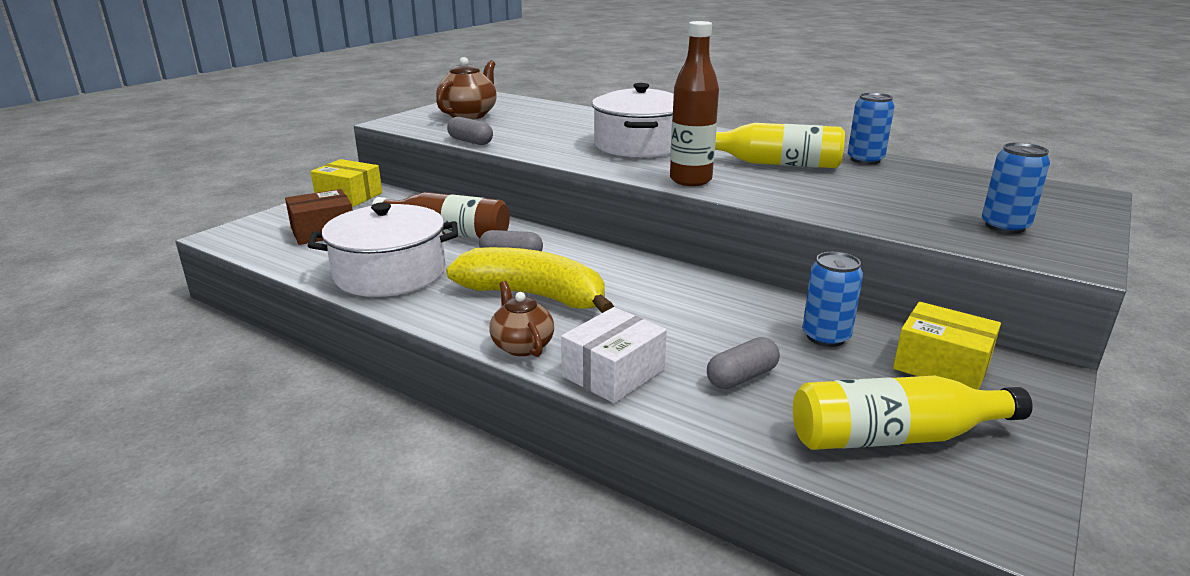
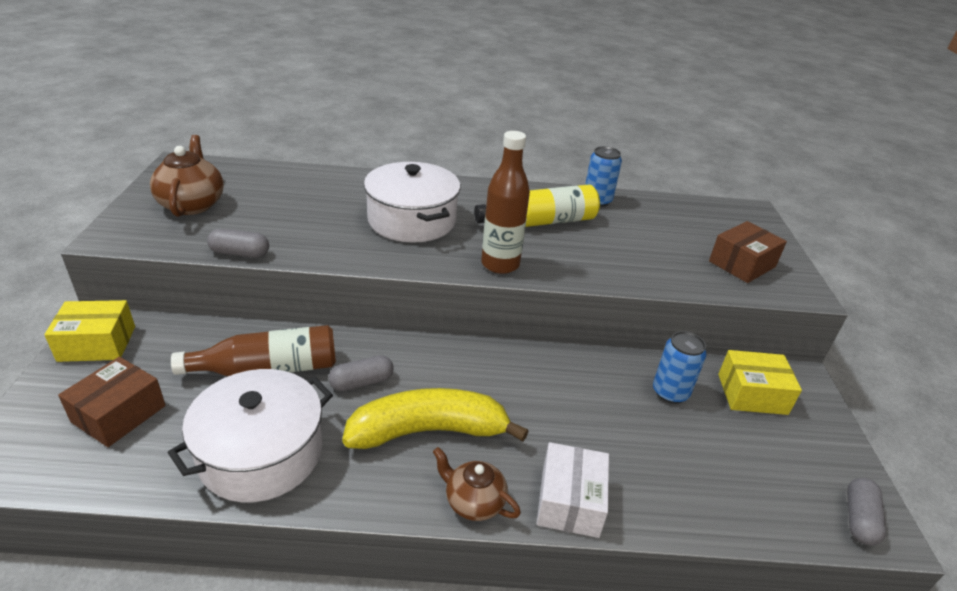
camera: 35 degrees left, 10 degrees up
(742, 377) = (655, 463): grey capsule -> grey capsule (859, 519)
(894, 436) = (780, 480): yellow bottle -> none
(1004, 226) = (742, 264): blue can -> brown box

